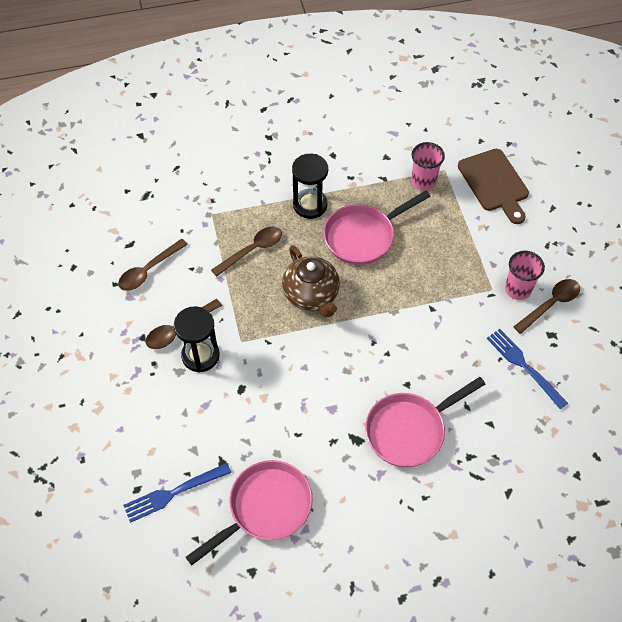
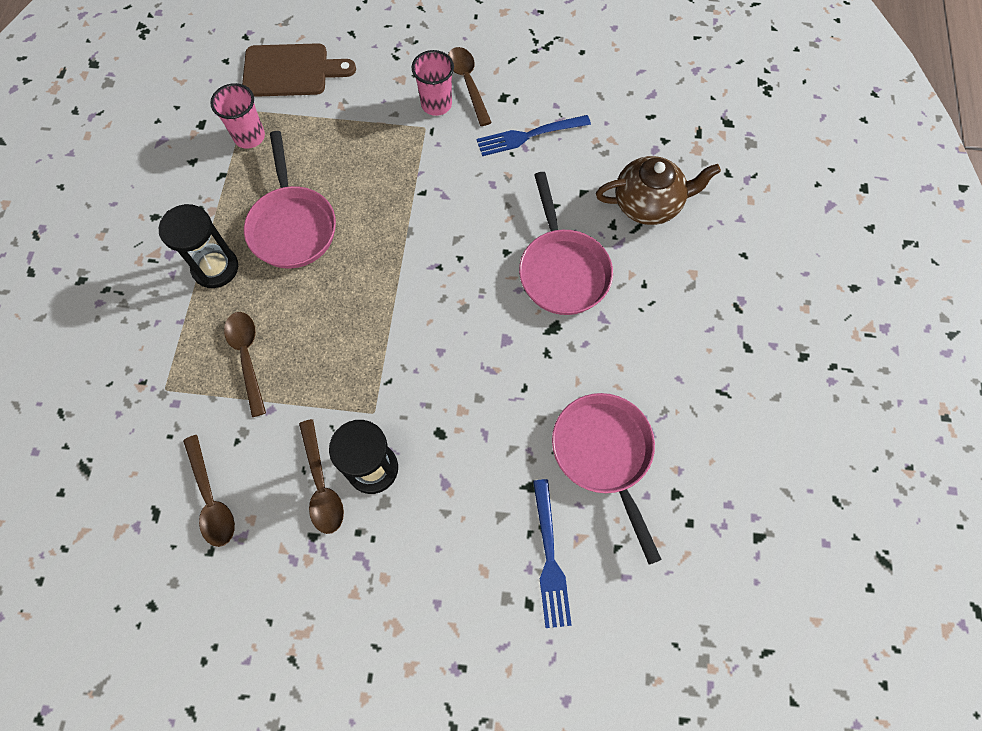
camera: 70 degrees left, 10 degrees up
(311, 295) = (346, 310): brown teapot -> brown teapot (648, 204)

